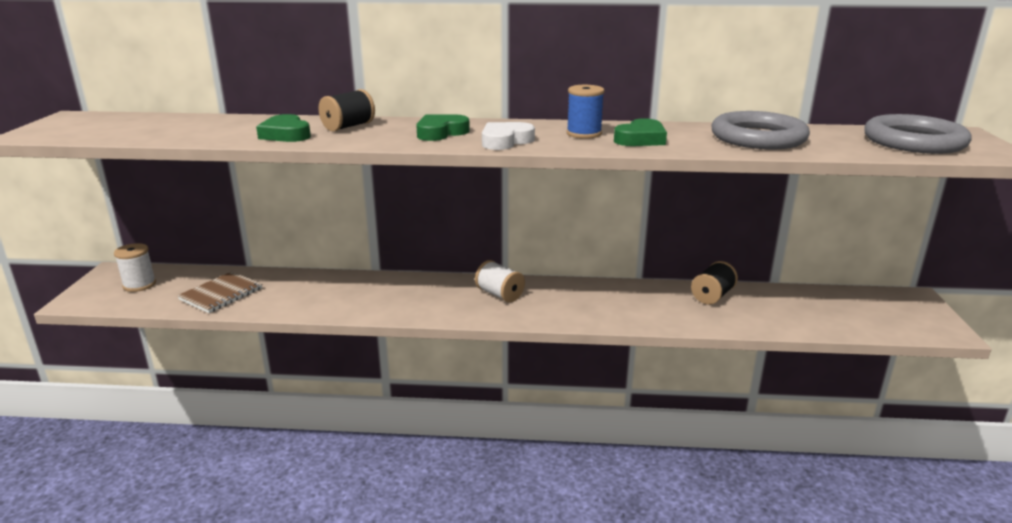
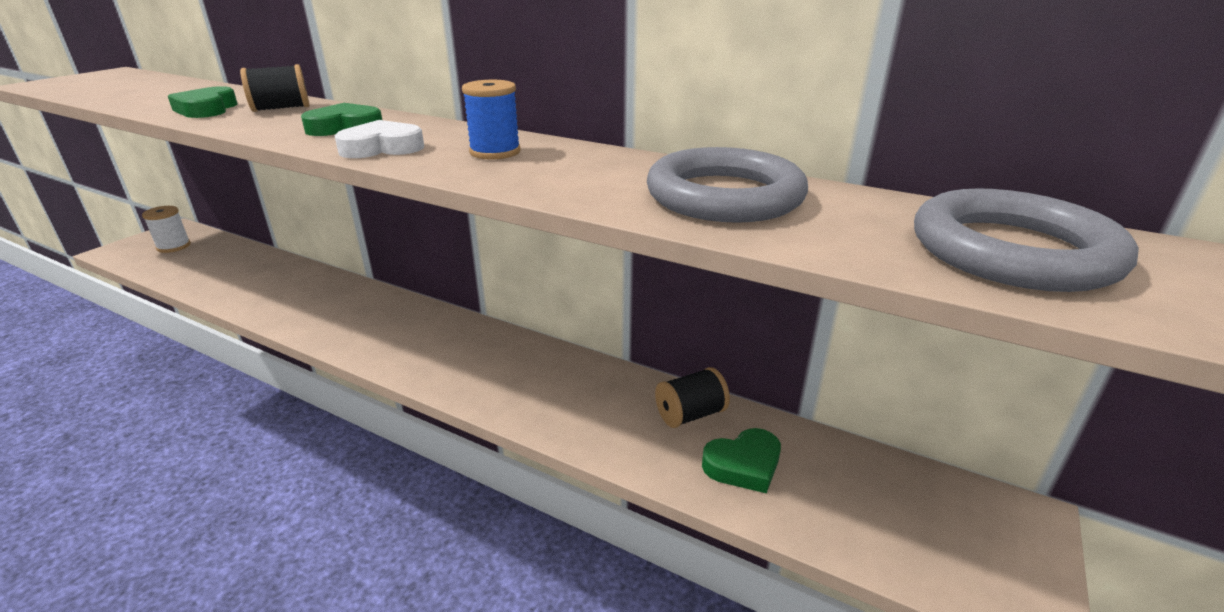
camera: 25 degrees right, 5 degrees up
(221, 294) = (214, 271): brown notebook -> none
(499, 294) = (444, 339): white spool -> none
(641, 139) = (547, 171): green heart -> green heart (743, 465)

